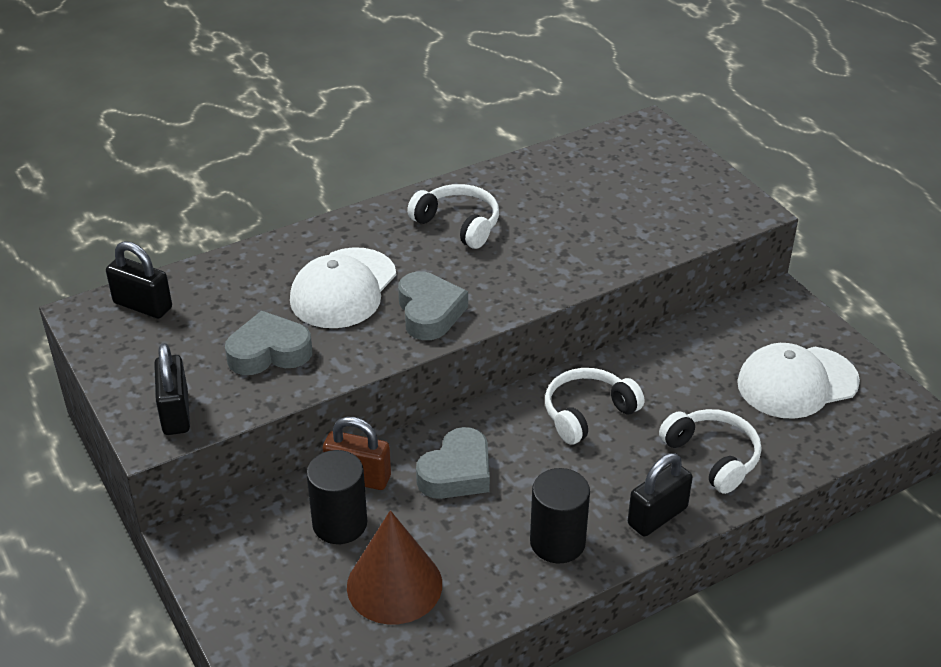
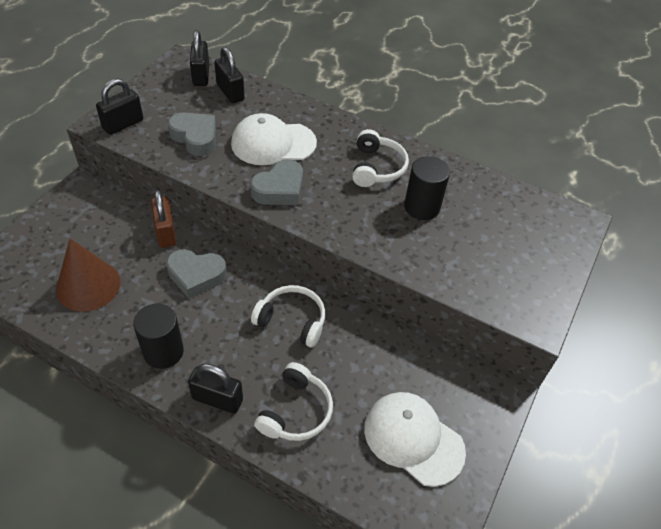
camera: 55 degrees right, 10 degrees up
(206, 291) = (230, 92): none -> black padlock
(340, 523) = (124, 240): black cylinder -> black cylinder (422, 207)

